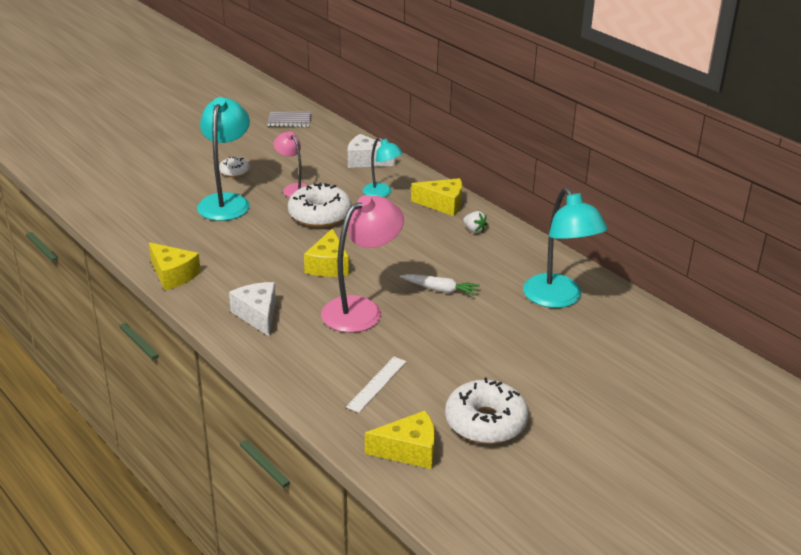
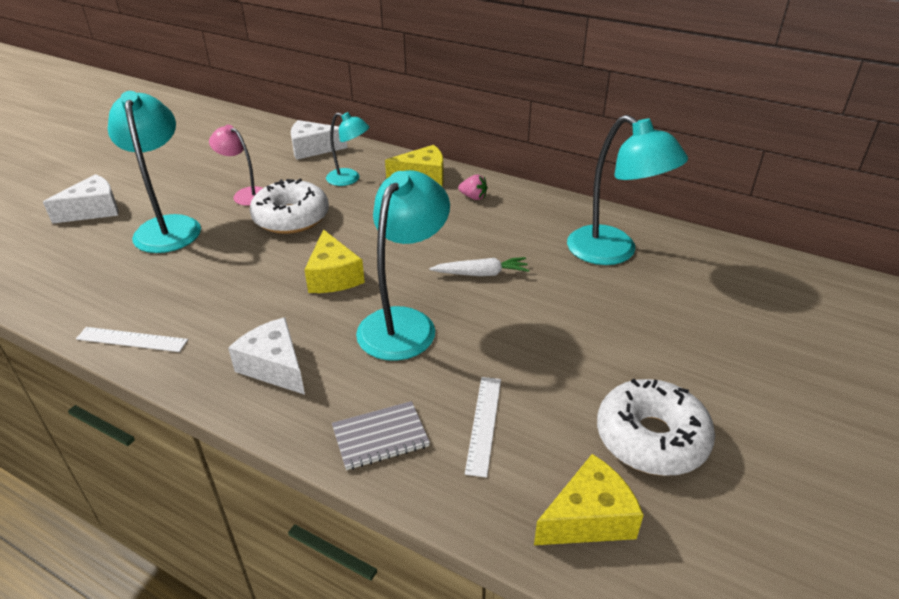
camera: 20 degrees left, 5 degrees up
(173, 275) = (132, 339): yellow cheese -> white ruler
(178, 177) = (93, 210): none -> white cheese
(234, 171) = (164, 190): white donut -> none
(289, 120) = (205, 123): grey notebook -> grey notebook (380, 437)
(361, 309) = (404, 323): pink lamp -> turquoise lamp
(474, 230) = (473, 197): white strawberry -> pink strawberry

